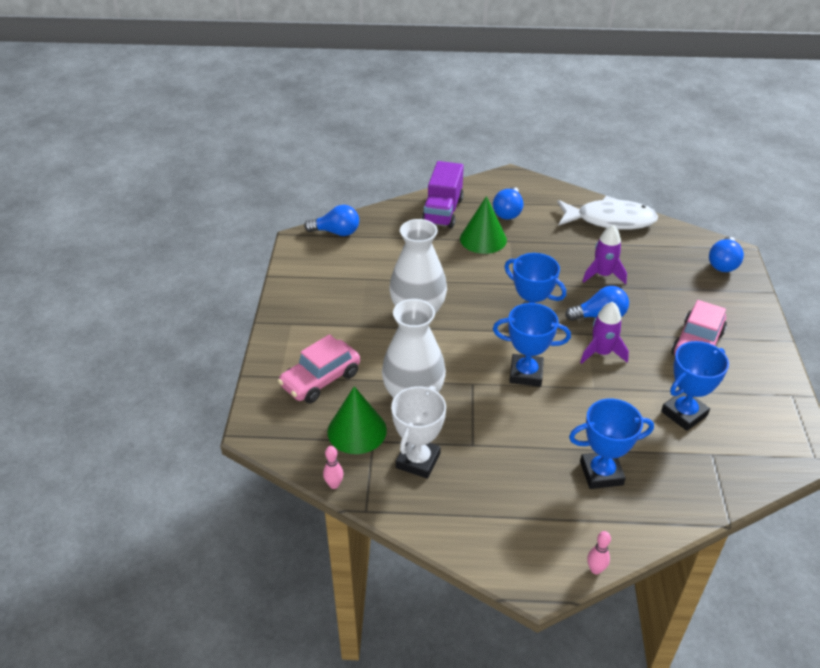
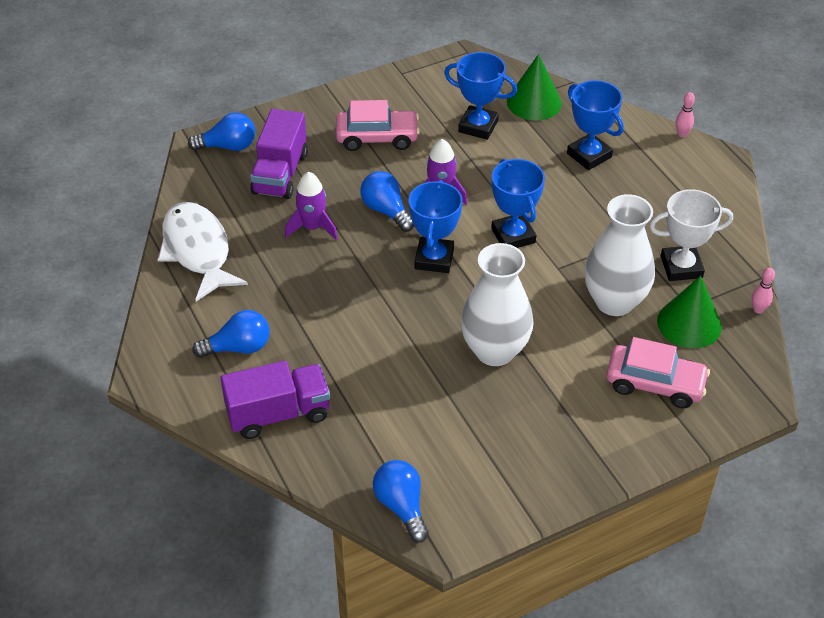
camera: 120 degrees left, 5 degrees up
(483, 239) = (313, 350): green cone -> green cone (534, 102)
(675, 278) = (280, 173): none -> purple truck

